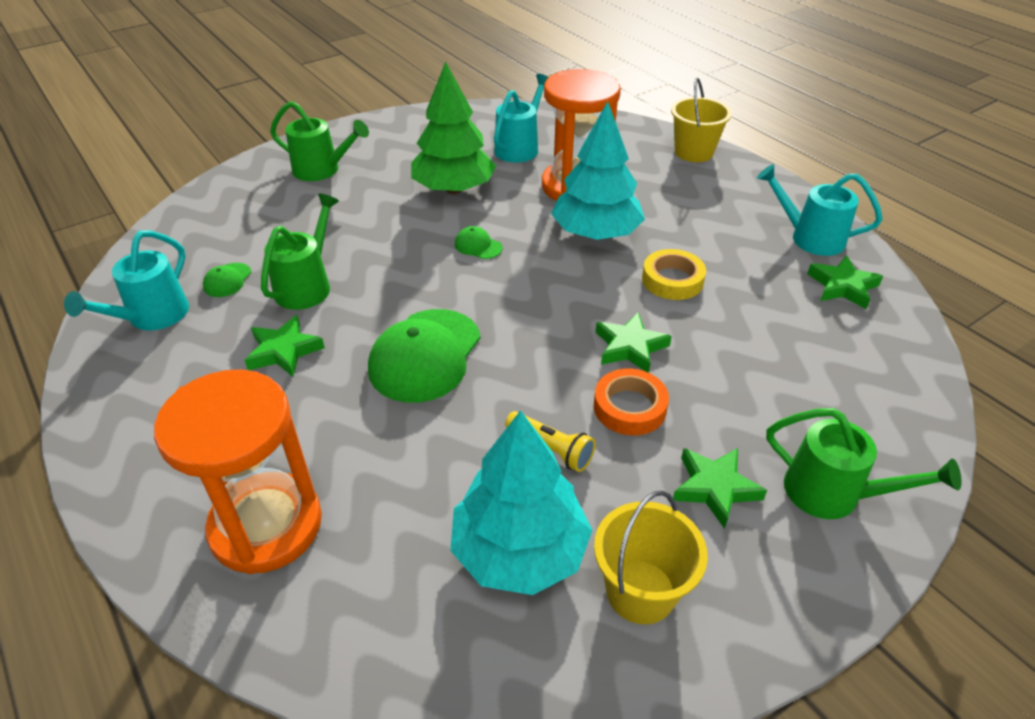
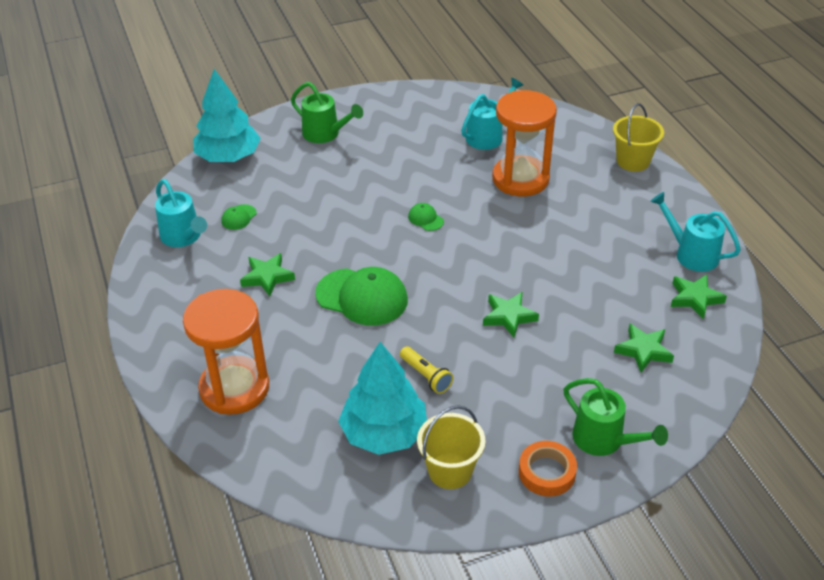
camera: 15 degrees right, 0 degrees up
(151, 317) = (184, 237): turquoise watering can -> turquoise watering can turned 75 degrees counterclockwise
(307, 285) = (293, 230): green watering can -> none
(425, 355) = (362, 297): green cap -> green cap turned 105 degrees counterclockwise
(454, 189) = (422, 166): green tree -> none
(596, 233) = (520, 223): turquoise tree -> turquoise tree (228, 157)
(629, 407) = (490, 359): orange tape -> orange tape (547, 472)
(672, 280) = (563, 271): yellow tape -> none
(715, 488) = (525, 421): green star -> green star (643, 350)

